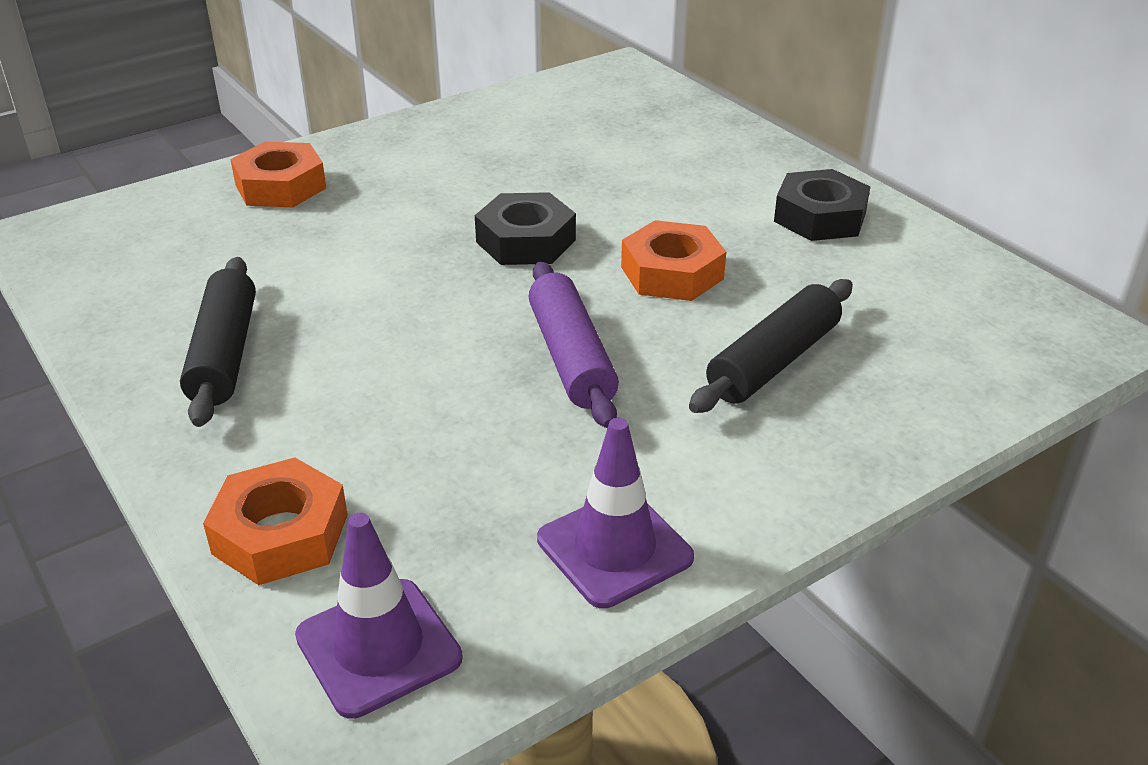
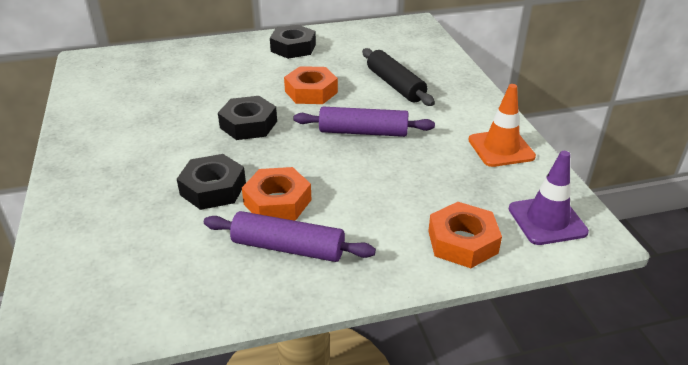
camera: 70 degrees left, 0 degrees up
(225, 354) = (288, 247): black rolling pin -> purple rolling pin
(281, 186) = (97, 203): orange nut -> orange nut (277, 202)
(342, 257) = (213, 188): none -> black nut
(614, 548) = (501, 148): purple traffic cone -> orange traffic cone

